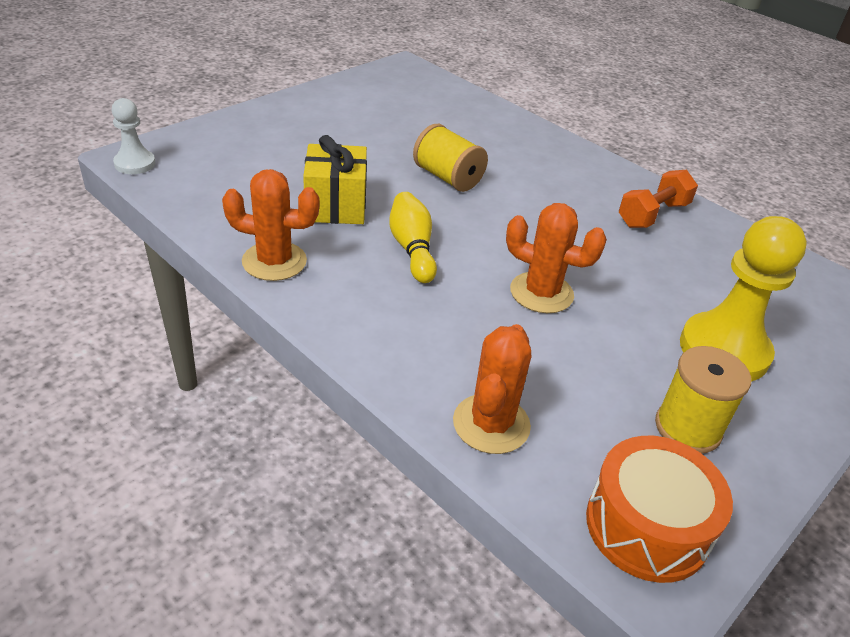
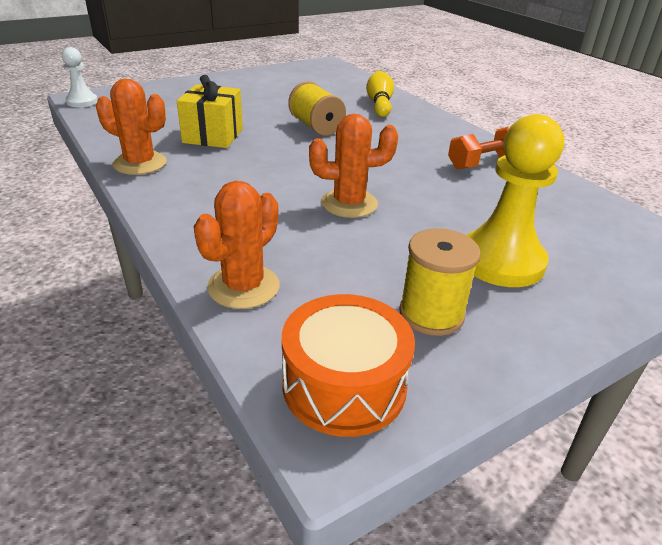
camera: 15 degrees right, 5 degrees down
(412, 249) = (256, 166): yellow bowling pin -> yellow bowling pin (379, 104)
(541, 293) = (349, 203): orange cactus -> orange cactus turned 45 degrees counterclockwise

